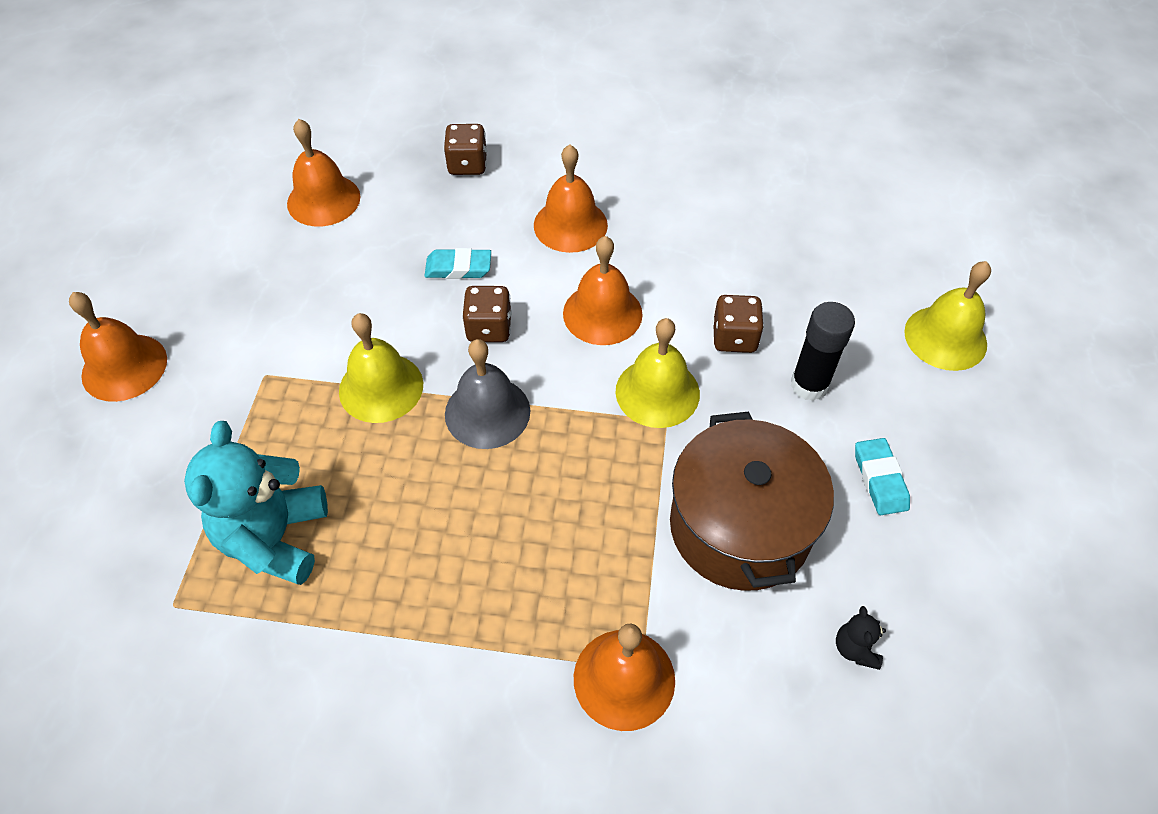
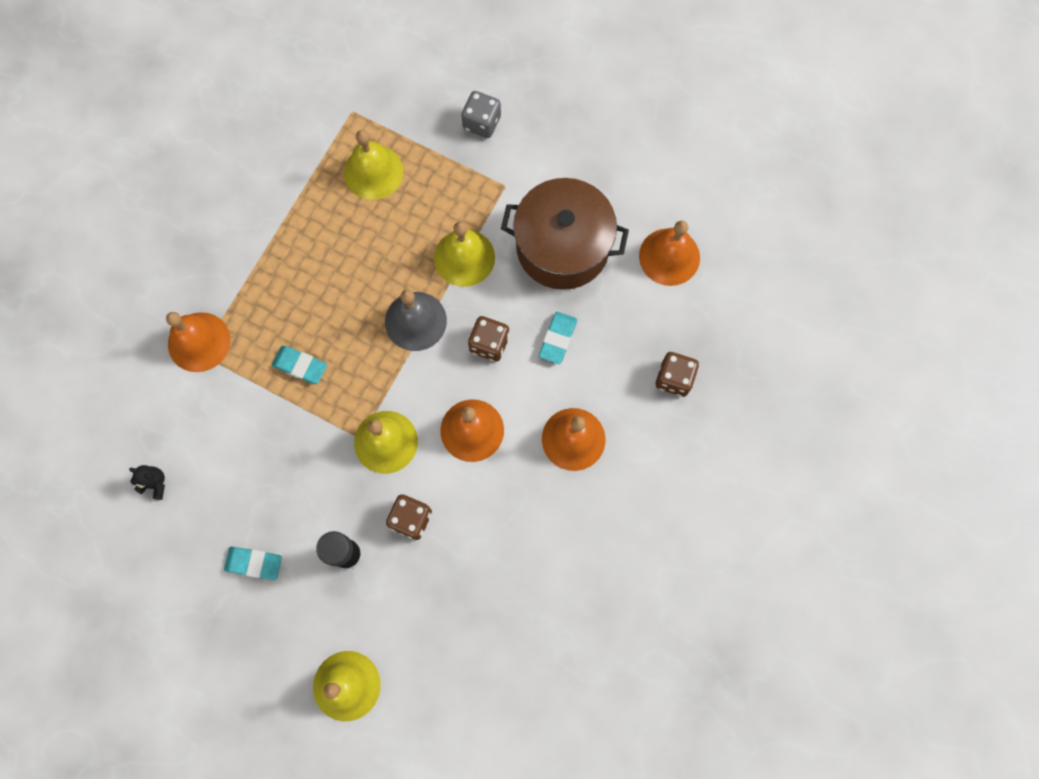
camera: 110 degrees right, 20 degrees up
(124, 367) = (546, 100): orange bell -> none
(170, 429) = (482, 123): none -> grey dice
(275, 538) = (373, 172): turquoise teddy bear -> yellow bell
(602, 524) = (300, 366): none -> turquoise eraser
(740, 526) = (261, 451): brown pot -> brown pot (562, 247)

